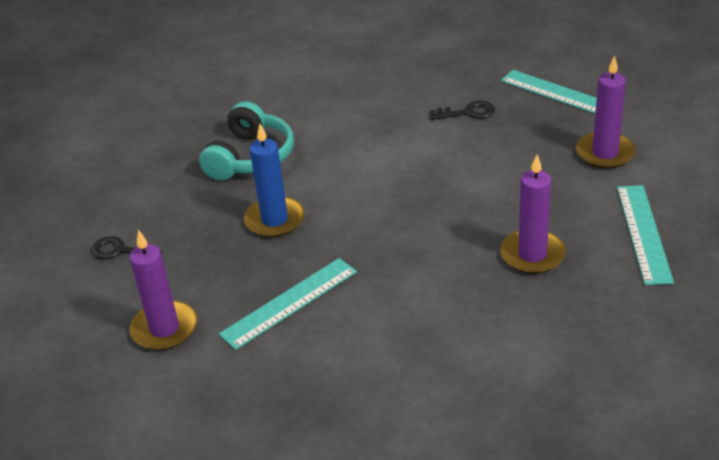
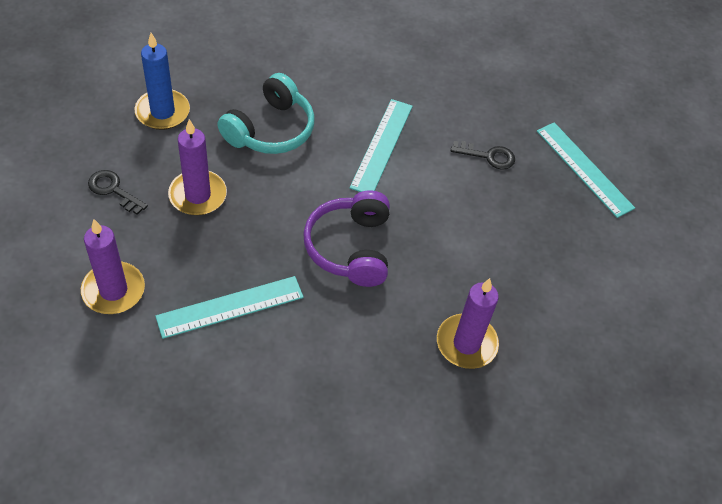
camera: 10 degrees right, 15 degrees up
(274, 220) = (259, 210): blue candle -> blue candle (162, 112)
(379, 220) = (350, 248): none -> purple headphones
(605, 153) = (590, 255): purple candle -> purple candle (198, 195)
(643, 233) = (579, 361): turquoise ruler -> turquoise ruler (381, 146)

